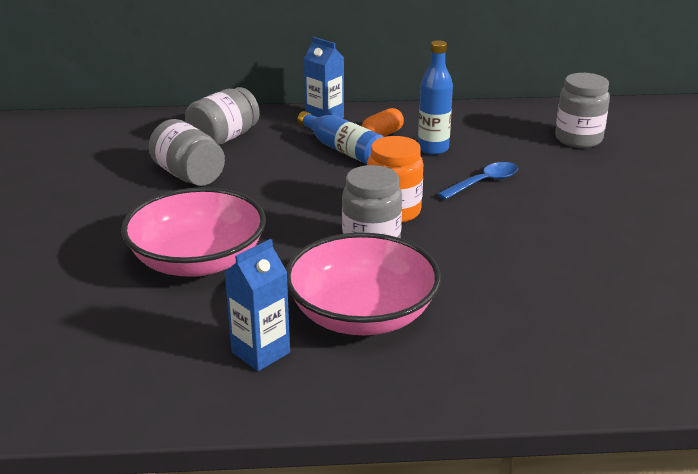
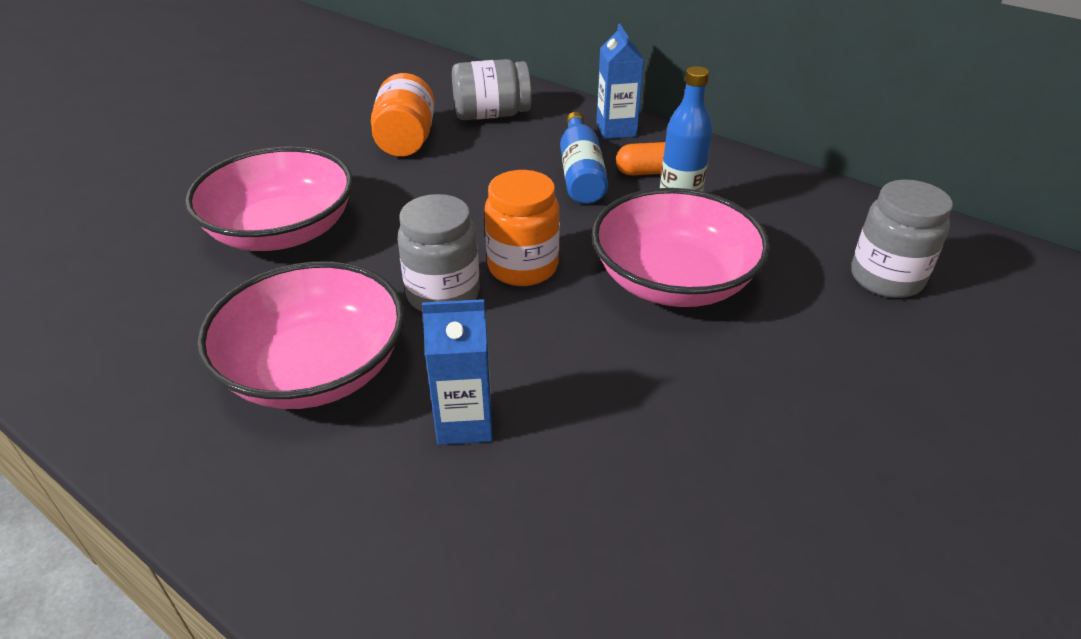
camera: 40 degrees right, 10 degrees up
(189, 175) = (406, 141): grey jar -> orange jar
(260, 352) = (180, 355): blue carton -> blue carton (464, 422)
(484, 182) = (673, 280): blue spoon -> pink bowl

